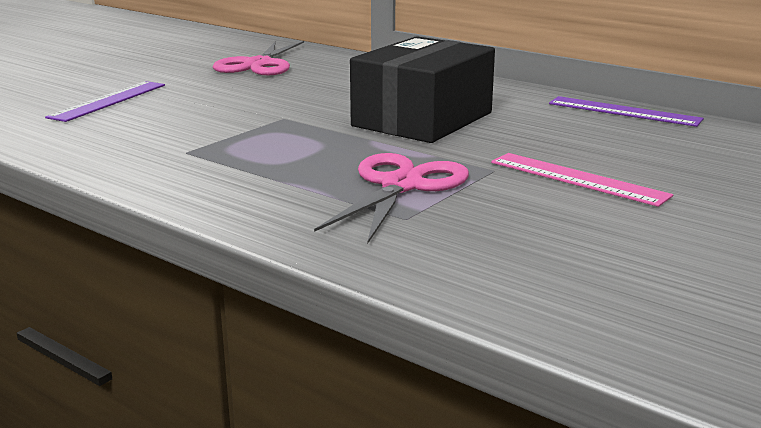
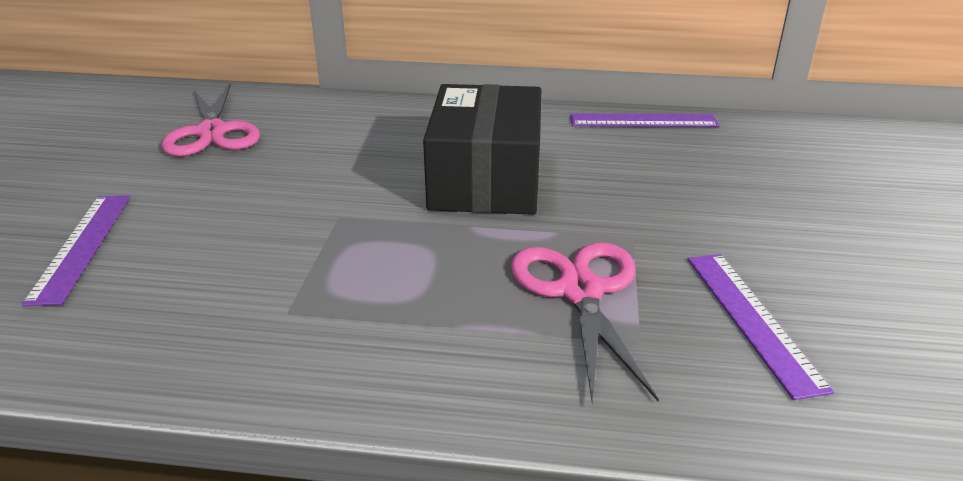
camera: 30 degrees left, 10 degrees up
(520, 229) = (751, 319): none -> purple ruler
(577, 179) = (713, 227): pink ruler -> none

